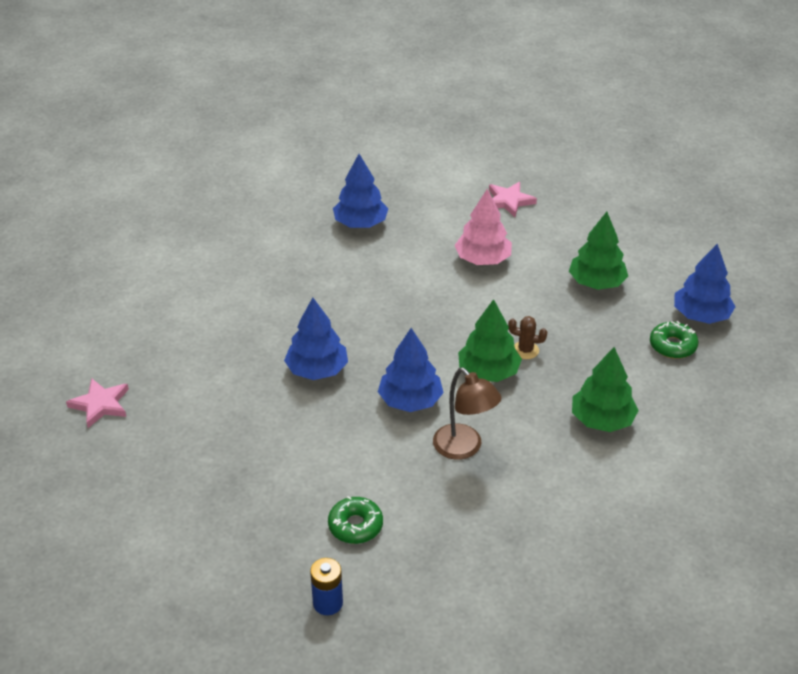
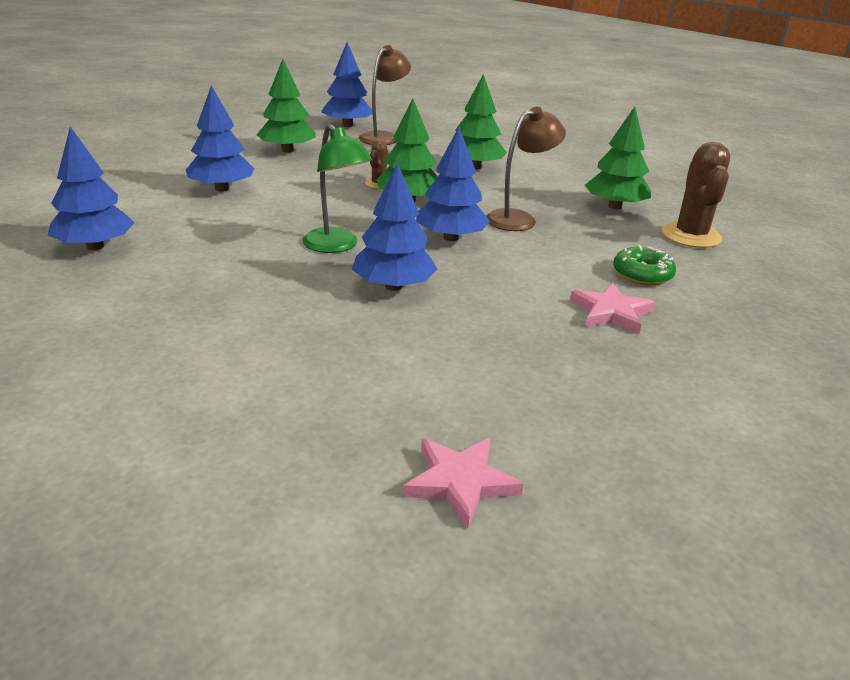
camera: 90 degrees left, 10 degrees down
(328, 603) = (752, 293): blue battery -> none
(381, 335) = (336, 246): none -> green lamp
(451, 583) = (691, 236): none -> brown cactus
(482, 259) = (222, 189): pink tree -> blue tree
(509, 201) = (122, 169): pink star -> pink star (611, 312)
(518, 529) = (614, 206): none -> green tree
(672, 346) = (383, 137): green donut -> brown lamp

